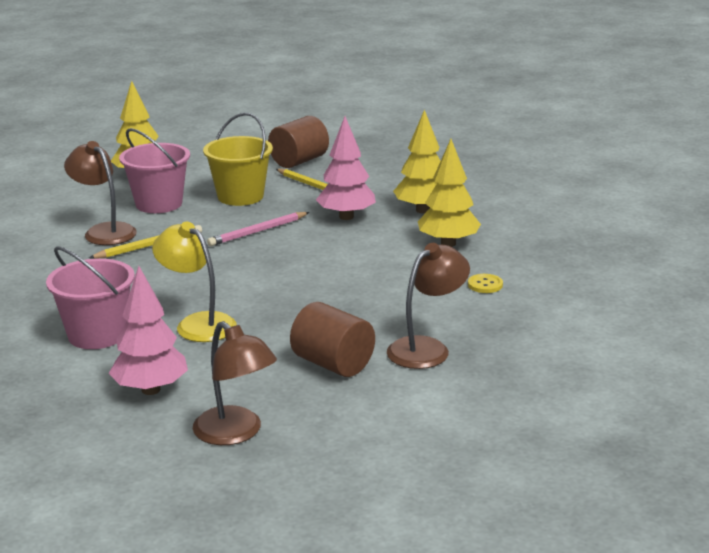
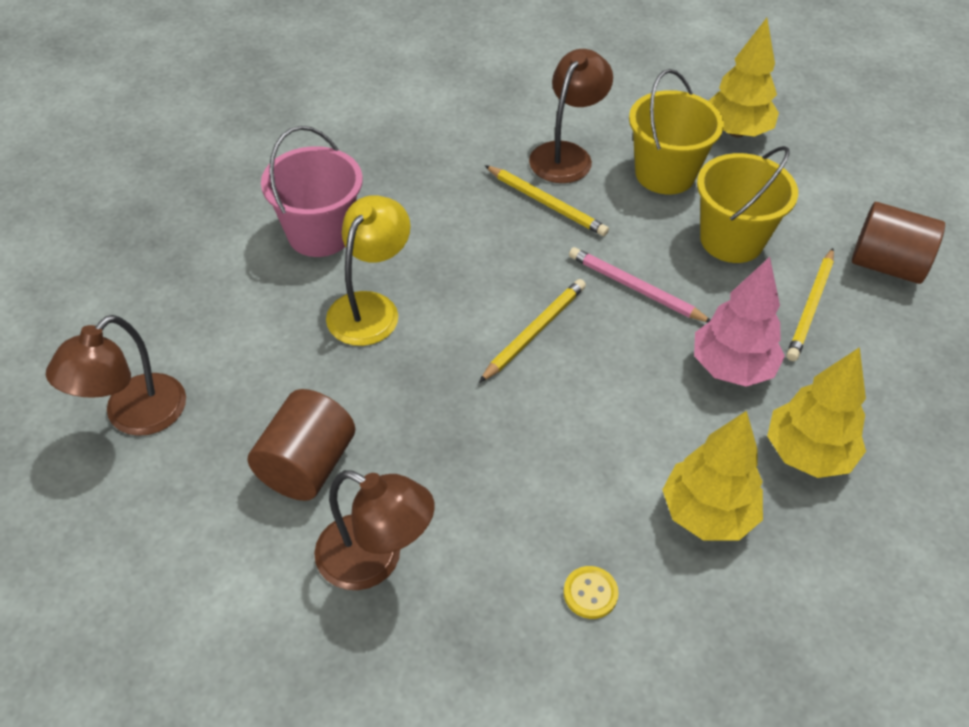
camera: 70 degrees right, 25 degrees up
(151, 390) = (213, 316): pink tree -> none
(159, 204) = (665, 174): pink bucket -> yellow bucket
(270, 269) = (534, 332): none -> yellow pencil

